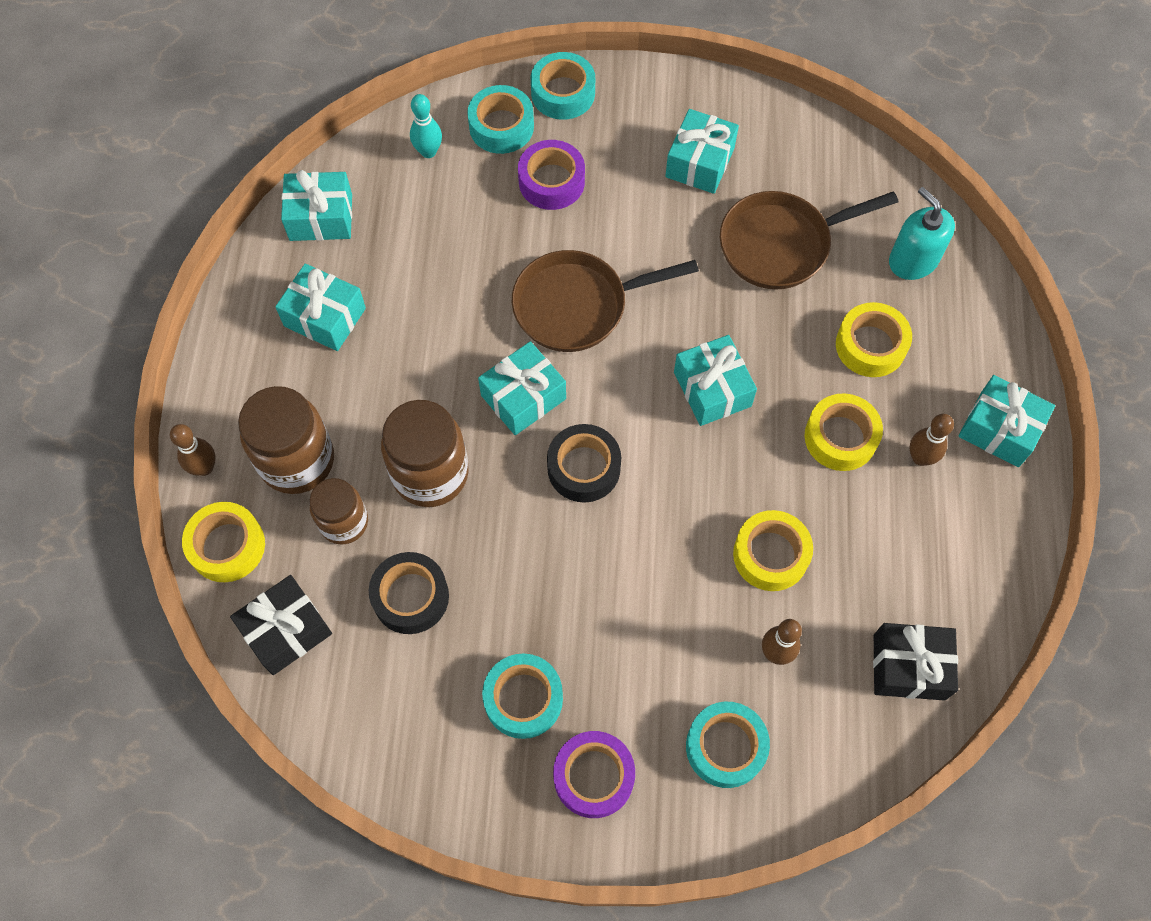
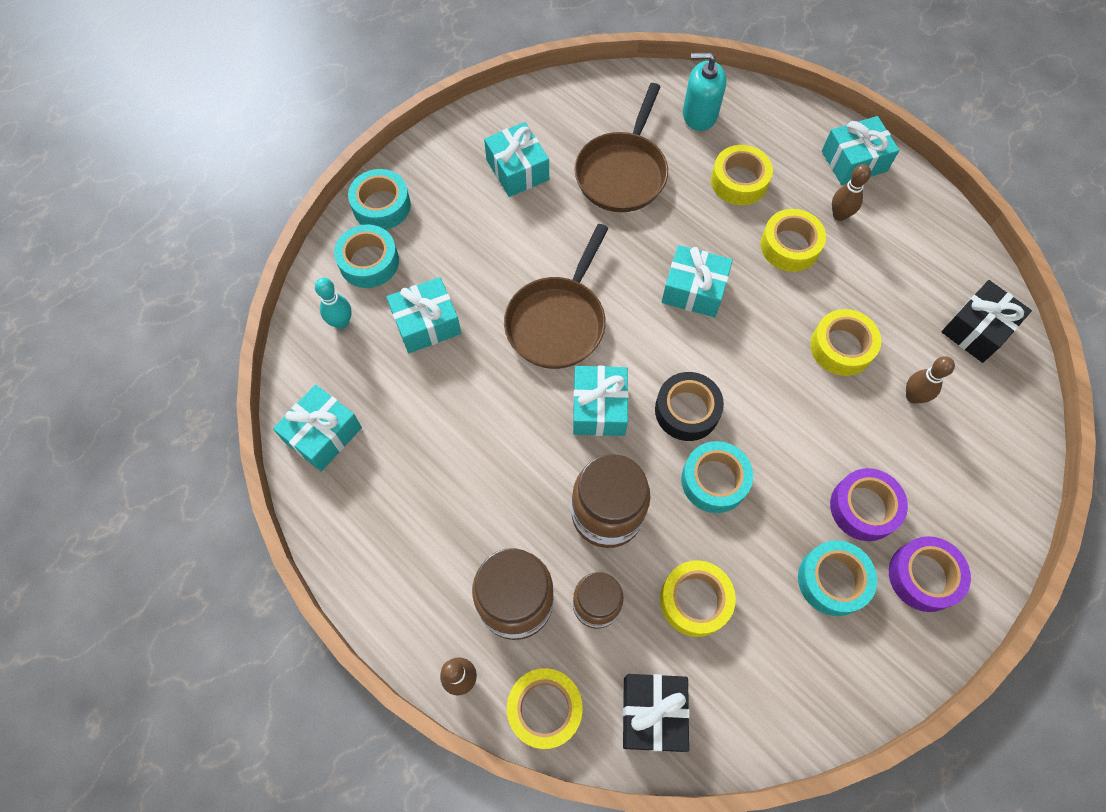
camera: 50 degrees left, 0 degrees up
(325, 317) = (411, 494): turquoise gift -> turquoise gift (426, 323)
(410, 597) = (695, 600): black tape -> yellow tape
(551, 181) = (445, 264): purple tape -> purple tape (864, 508)
(725, 747) = (958, 476): turquoise tape -> turquoise tape (714, 480)

